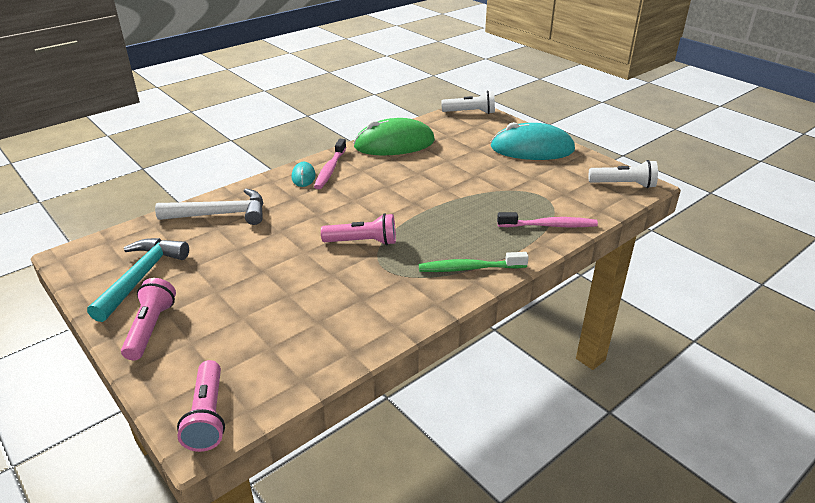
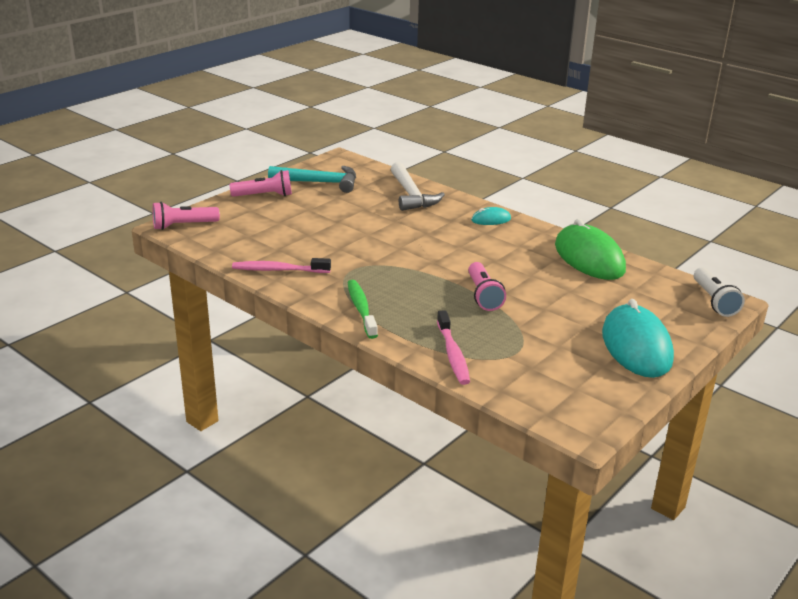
camera: 80 degrees right, 5 degrees down
(330, 169) = (512, 230): pink toothbrush -> pink toothbrush (278, 270)
(363, 242) = (389, 257): pink flashlight -> pink flashlight (483, 295)
(623, 184) = (576, 414): white flashlight -> none

